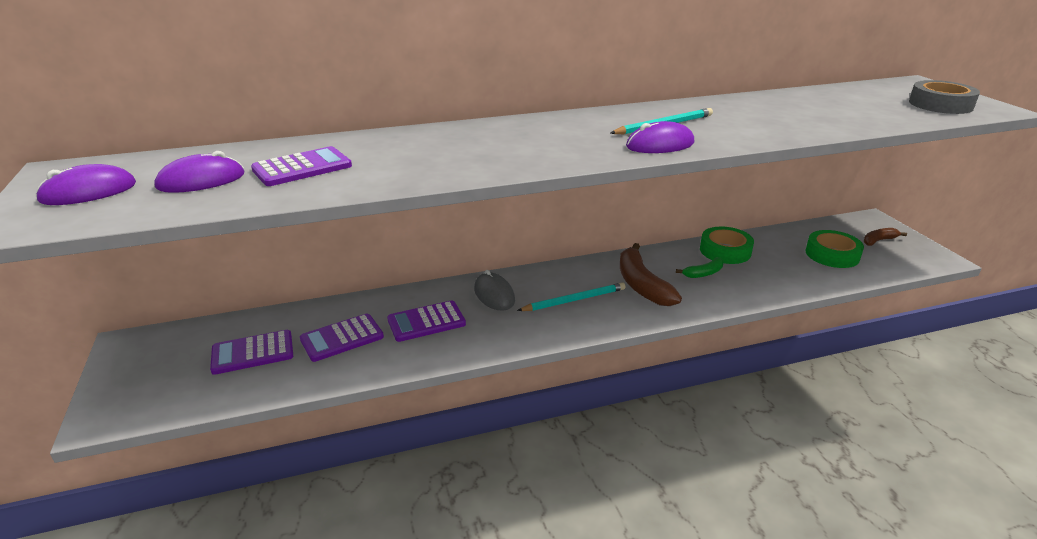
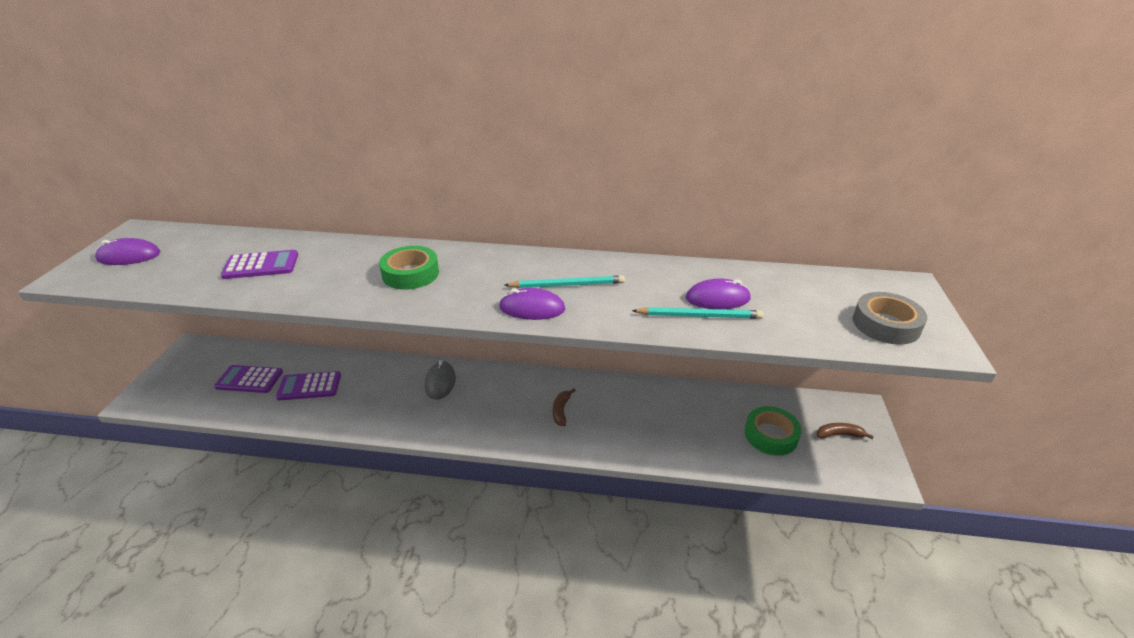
camera: 25 degrees right, 5 degrees up
(201, 181) = (194, 262): purple mouse -> purple mouse (717, 298)
(426, 322) = (373, 391): purple calculator -> none
(574, 300) = (494, 407): turquoise pencil -> turquoise pencil (699, 316)
(641, 285) = (561, 411): brown banana -> brown banana, size x0.52
(703, 273) = (626, 416): green banana -> none
(725, 251) = (669, 399): green tape -> green tape (410, 274)

